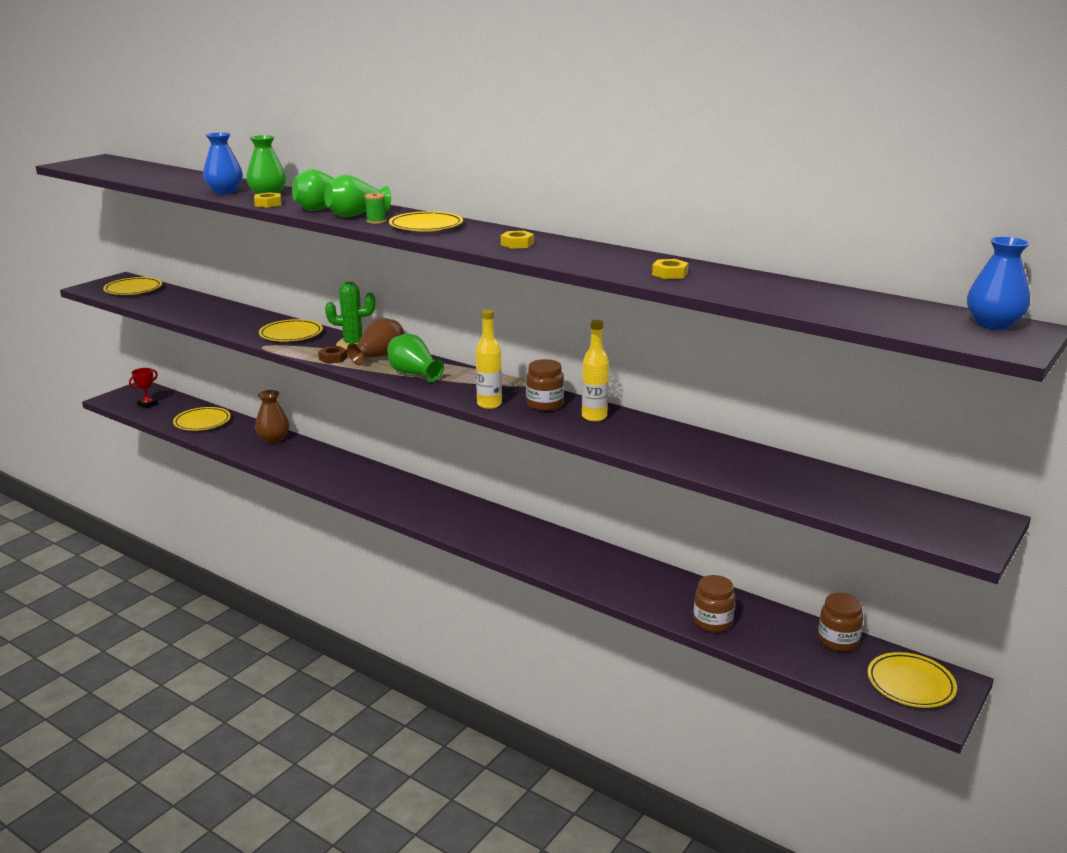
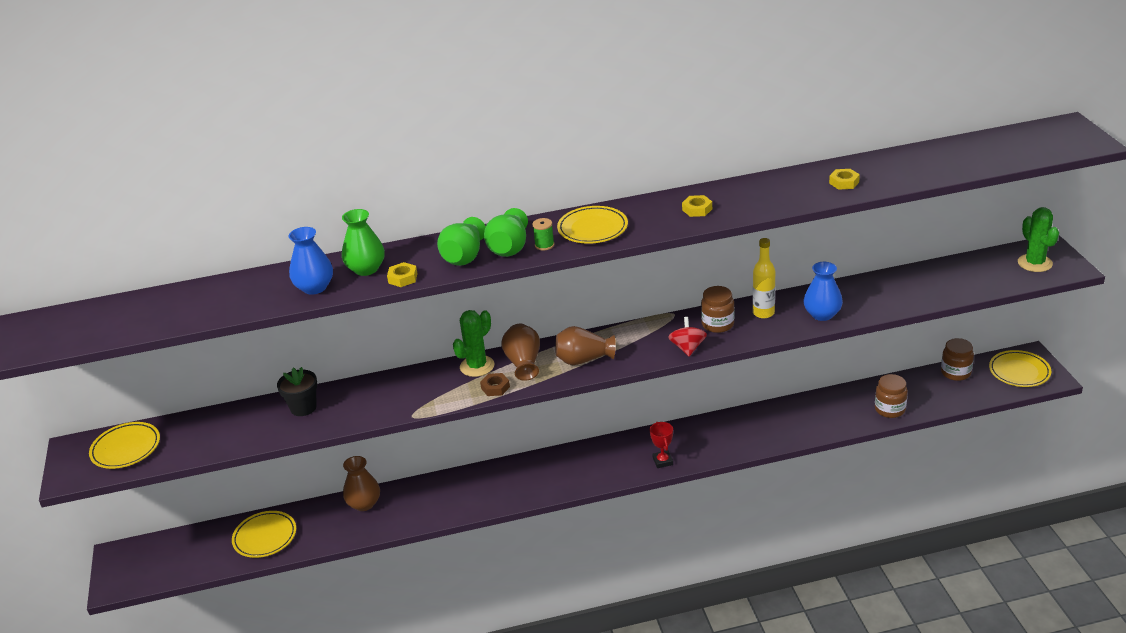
camera: 45 degrees left, 10 degrees up
(147, 404) = (168, 562): red trophy -> red trophy (662, 461)
(233, 315) = (303, 408): none -> black flower pot
(291, 334) = (405, 391): yellow plate -> none
(414, 374) = (584, 360): green vase -> brown vase
(489, 404) = (687, 348): yellow bottle -> red spinning top
(937, 520) = (1035, 263): none -> green cactus
(993, 324) = (1053, 130): blue vase -> blue vase (822, 314)

